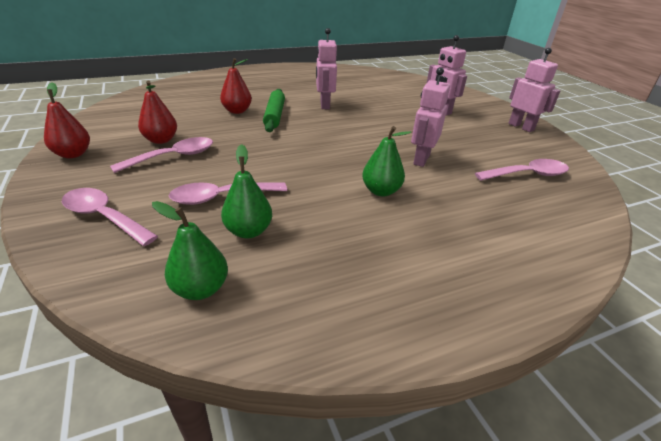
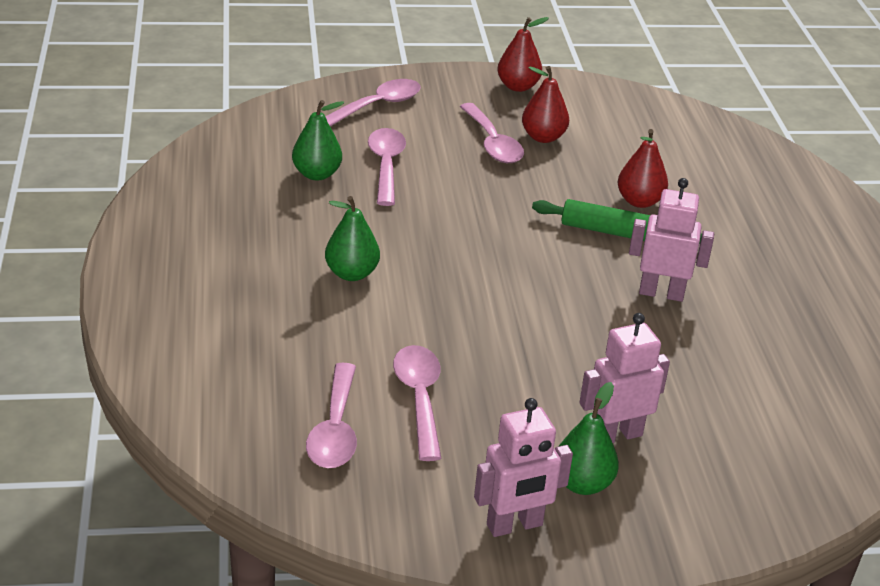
camera: 105 degrees right, 0 degrees up
(200, 289) = (251, 145): green pear -> green pear (582, 483)
(421, 159) = (421, 336): pink robot -> none
(472, 154) = (419, 398): none -> pink spoon

